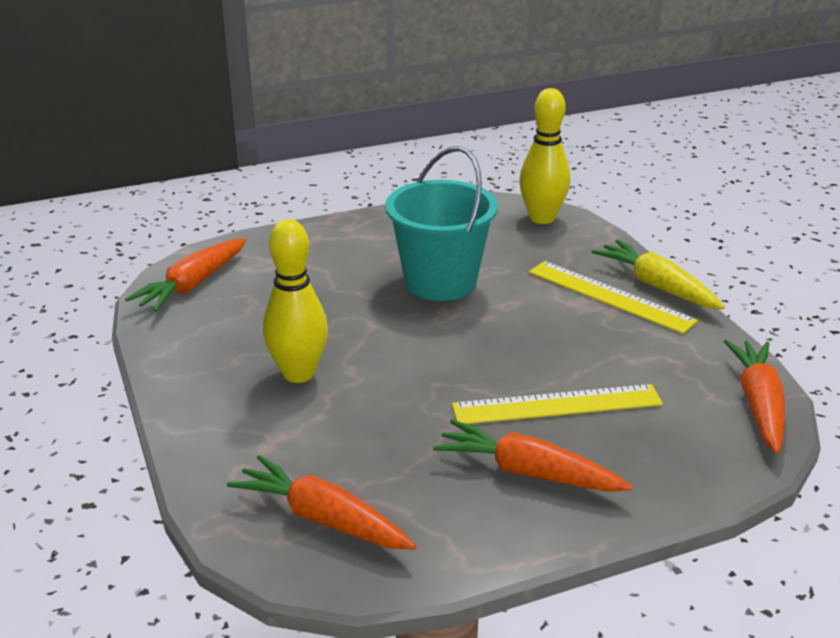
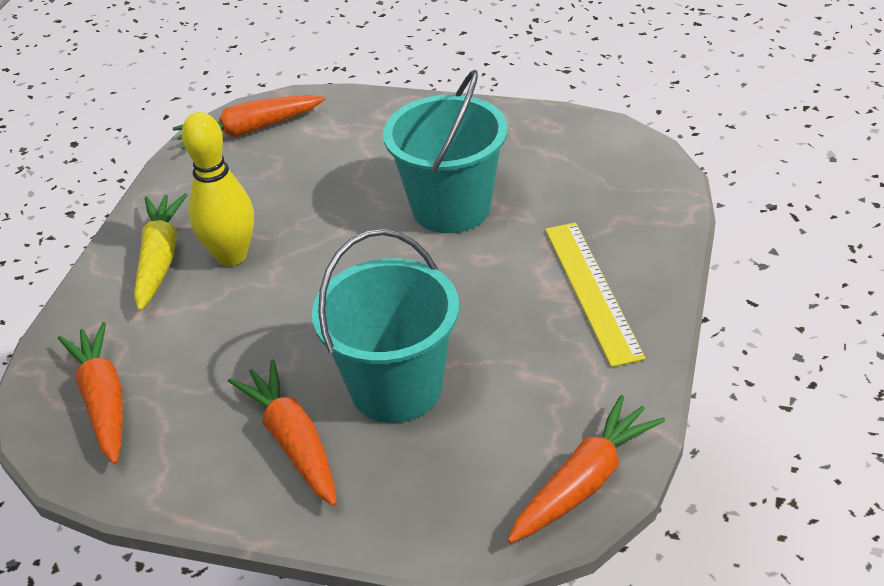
camera: 40 degrees right, 10 degrees up
(542, 218) = (638, 169): yellow bowling pin -> none
(557, 405) = (396, 388): yellow ruler -> turquoise bucket
(657, 286) = (656, 299): yellow carrot -> yellow carrot (160, 259)

